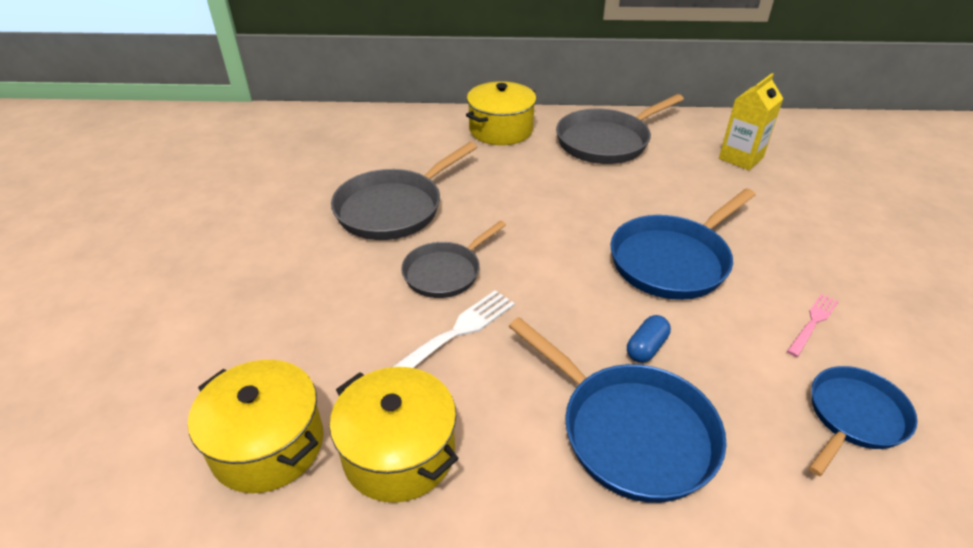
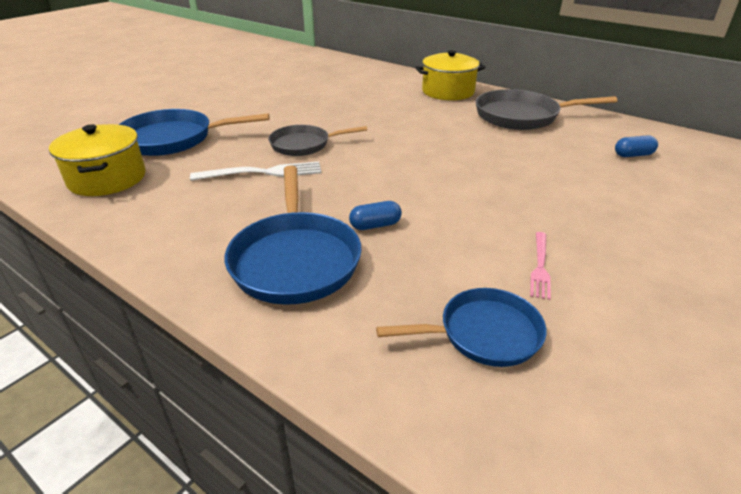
camera: 35 degrees right, 5 degrees down
(394, 208) = (320, 109): grey pan -> none
(399, 452) = (156, 208): yellow pot -> none
(673, 260) = (472, 191): blue pan -> blue pan (173, 139)
(741, 158) = (633, 155): yellow carton -> blue capsule
(813, 322) = (540, 267): pink fork -> pink fork turned 120 degrees clockwise

